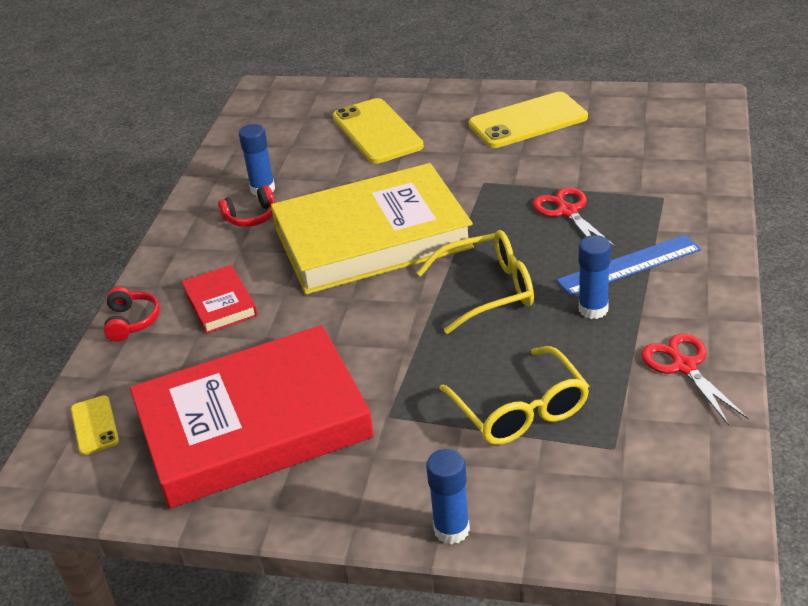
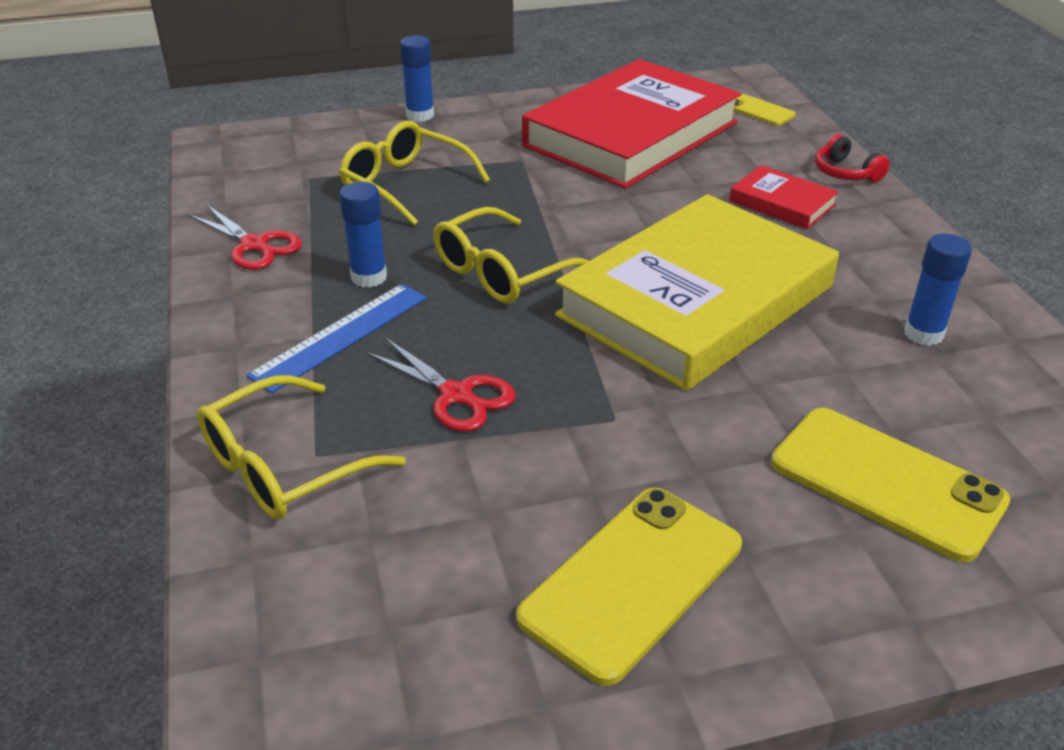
camera: 150 degrees right, 0 degrees up
(251, 217) = (882, 294): red headphones -> none
(683, 194) = (284, 466): none -> yellow glasses

